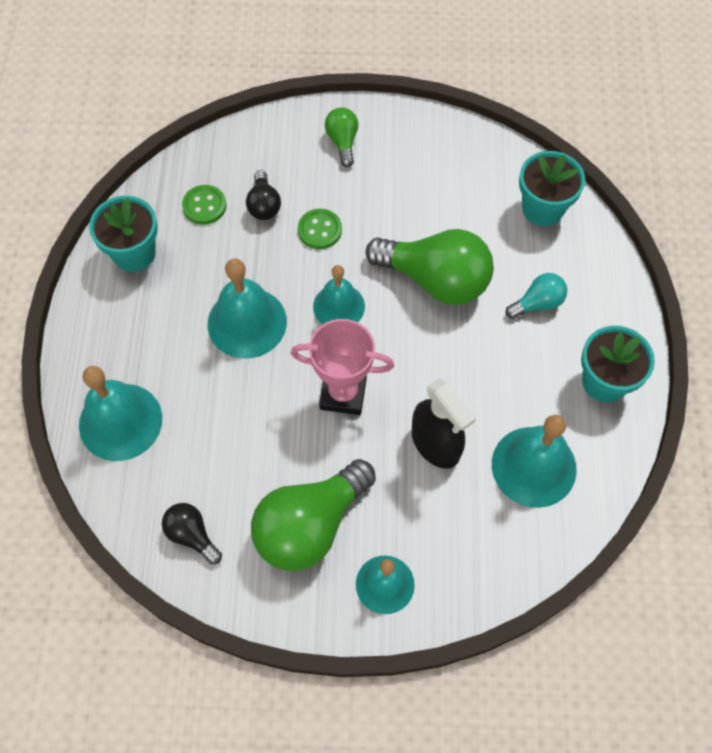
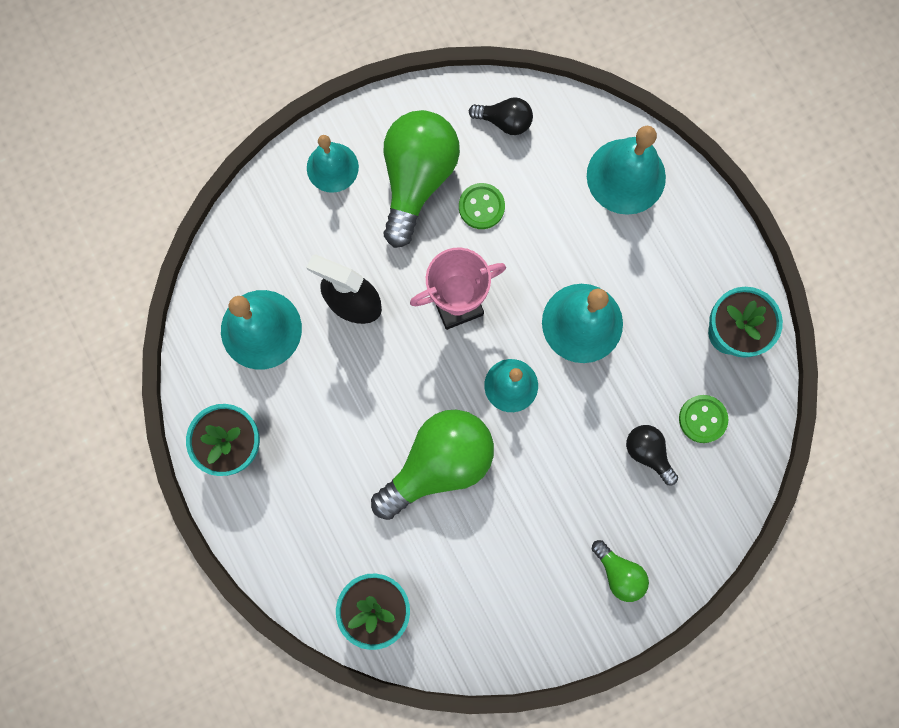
camera: 150 degrees right, 15 degrees up
(320, 230) = (577, 455): green button -> green button (481, 207)
(435, 280) = (439, 464): green light bulb -> green light bulb turned 150 degrees clockwise
(537, 303) = (331, 493): turquoise light bulb -> none

